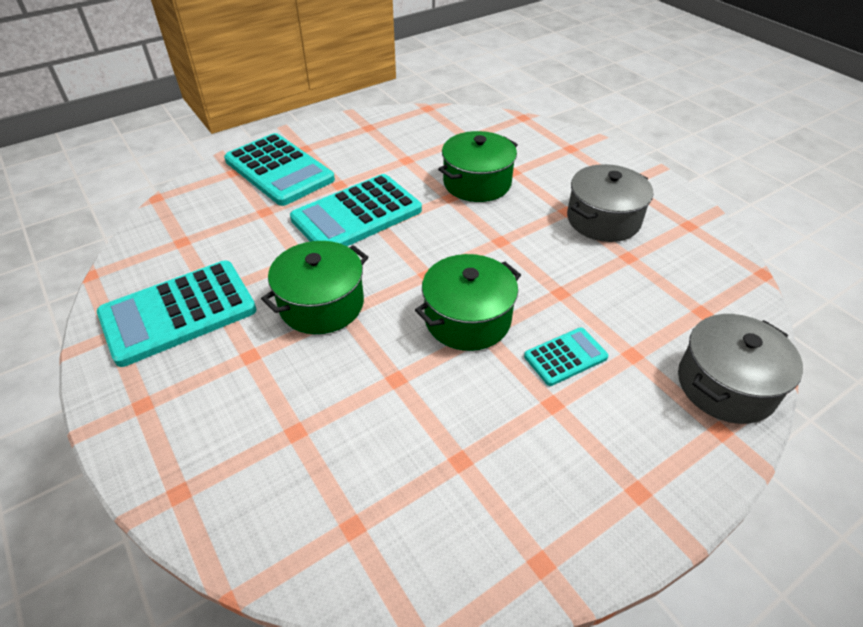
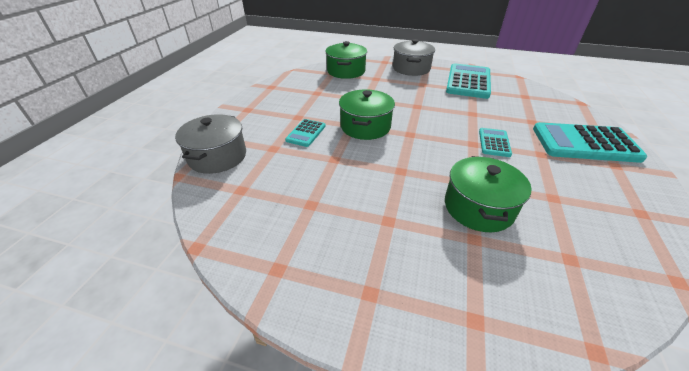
camera: 140 degrees right, 5 degrees down
(321, 304) = (430, 104): green pot -> green pot (346, 71)
(357, 215) = (494, 143): turquoise calculator -> turquoise calculator, size x0.51
(603, 219) = (353, 229): grey pot -> grey pot (411, 68)

